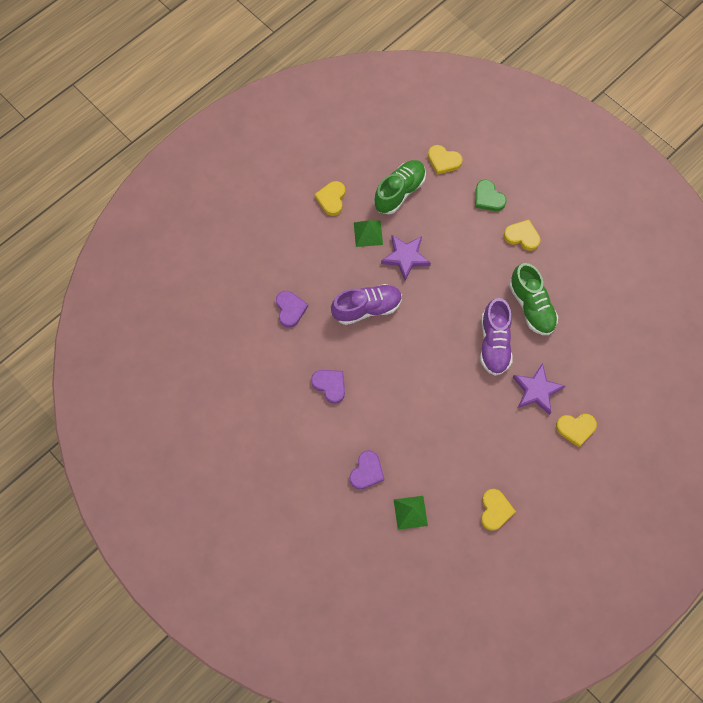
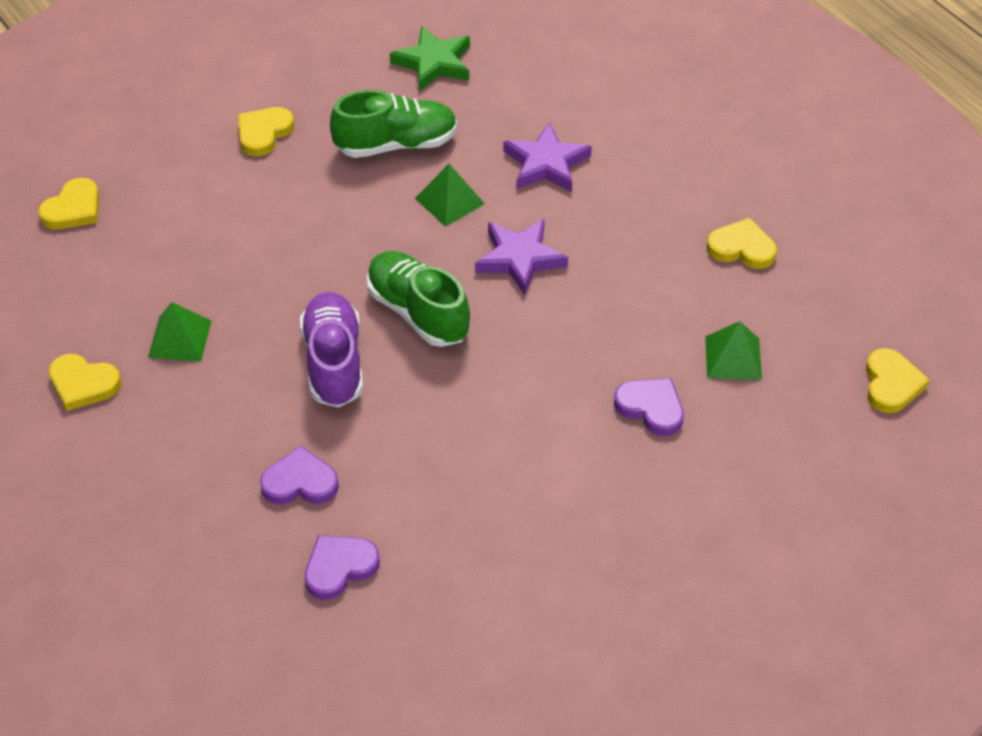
camera: 80 degrees left, 20 degrees down
(330, 385) = (474, 440): purple heart -> purple heart (339, 568)
(399, 192) = (111, 280): green shoe -> green shoe (418, 312)
(405, 257) = (249, 292): purple star -> purple star (520, 259)
(488, 198) = (173, 162): green heart -> none
(494, 343) = (450, 201): purple shoe -> green pyramid
(575, 428) = (619, 130): yellow heart -> yellow heart (891, 384)
(605, 313) = (433, 63): none -> green star

